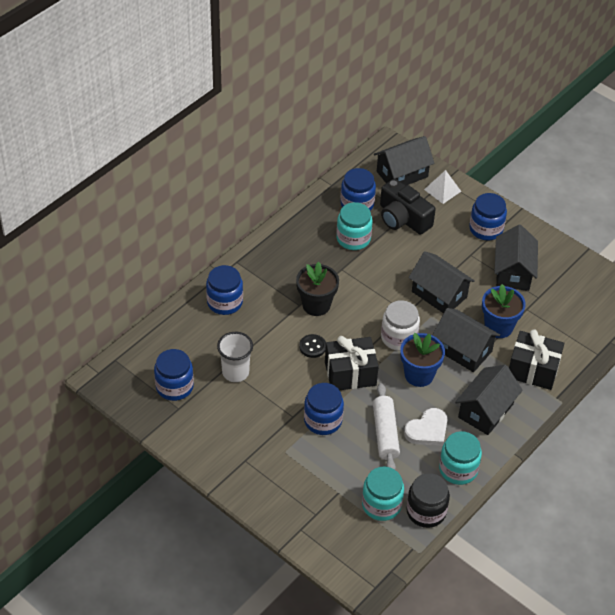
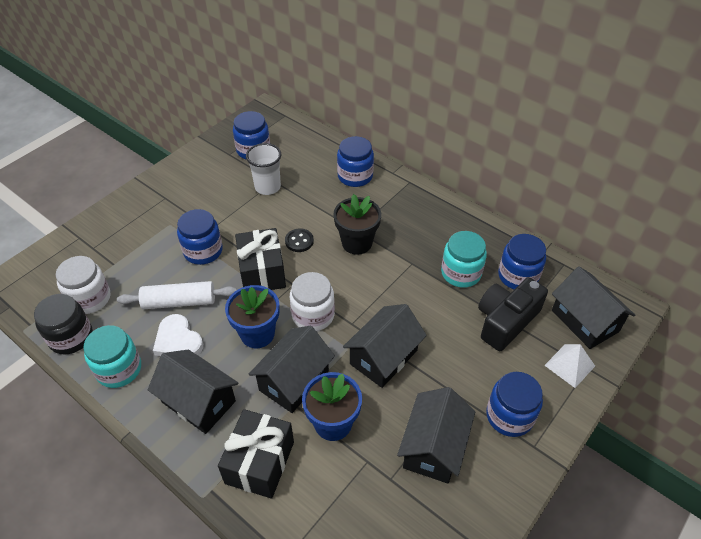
camera: 90 degrees right, 0 degrees up
(381, 505) = (90, 298): turquoise jar -> white jar
(513, 272) = (433, 447): black house -> black house turned 75 degrees counterclockwise

